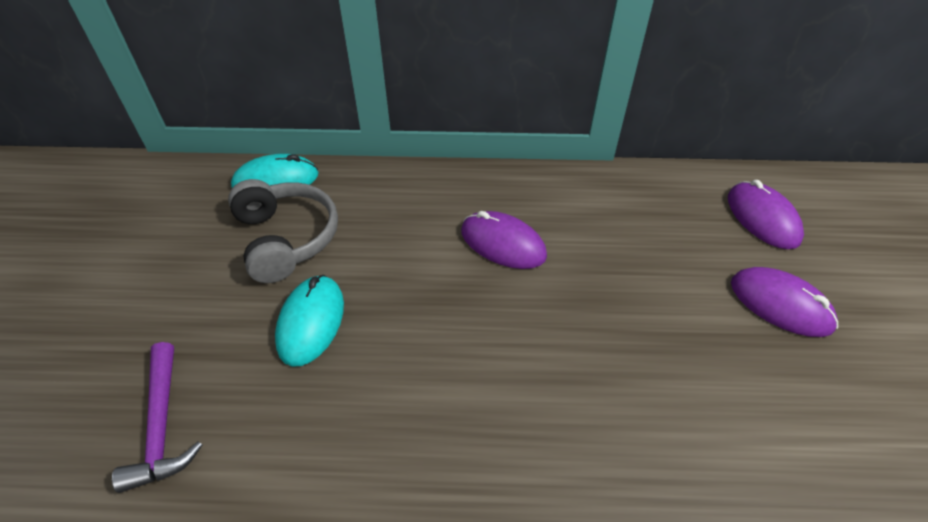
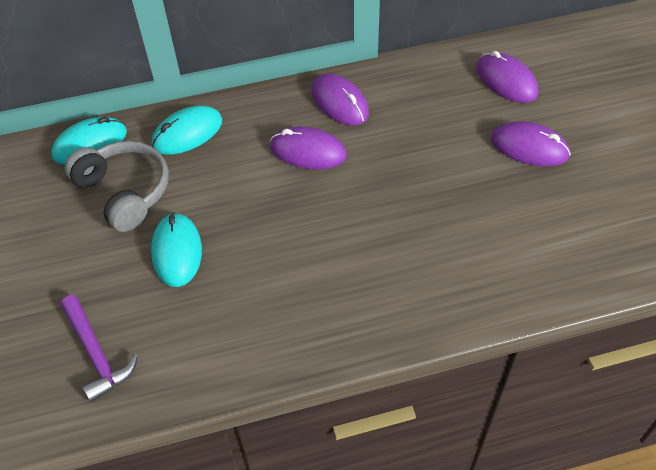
camera: 15 degrees left, 5 degrees up
(379, 193) = (187, 133): none -> turquoise mouse
(556, 198) = (339, 102): none -> purple mouse

